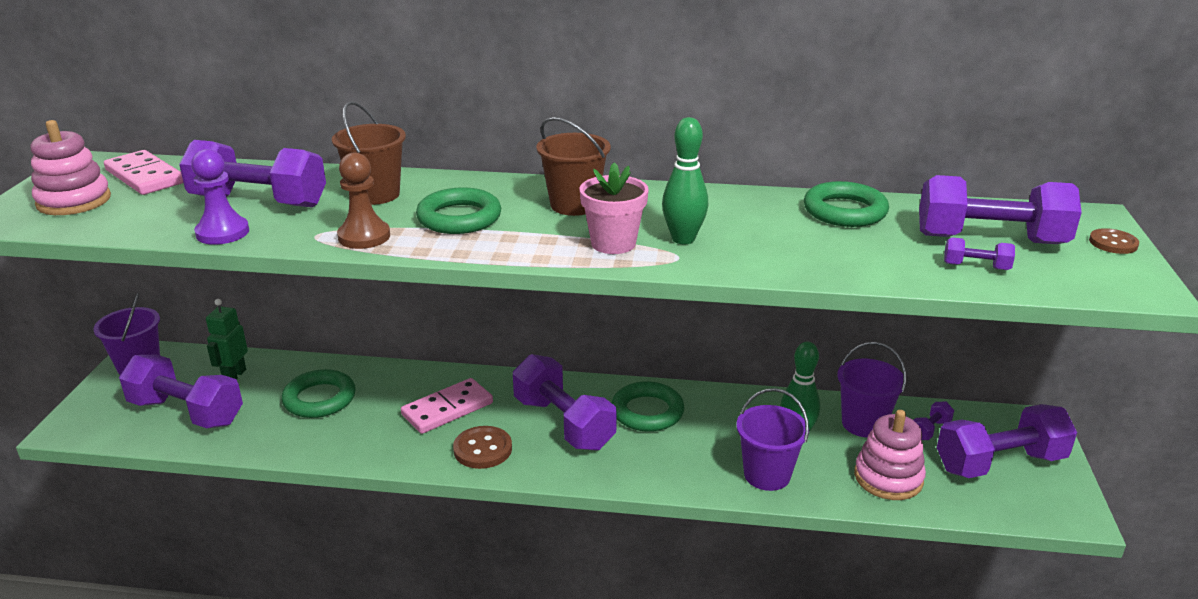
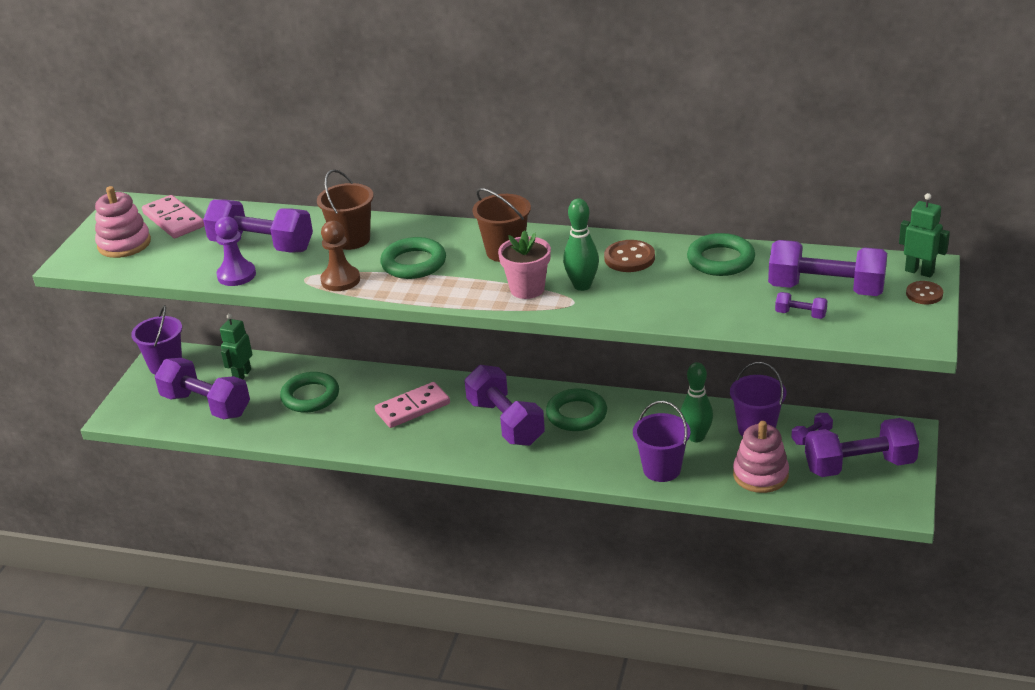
camera: 10 degrees right, 5 degrees up
(482, 449) = (437, 442): brown button -> brown button (629, 258)
(1090, 220) = (919, 271): none -> green robot

